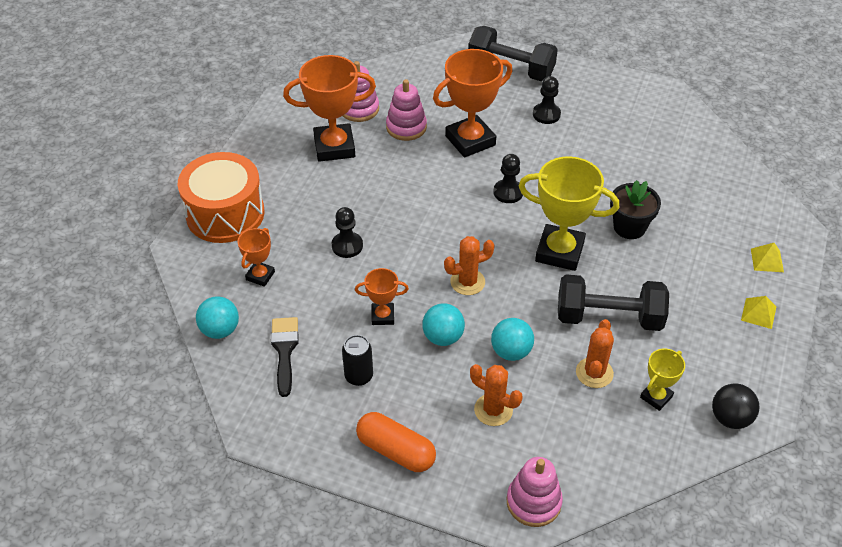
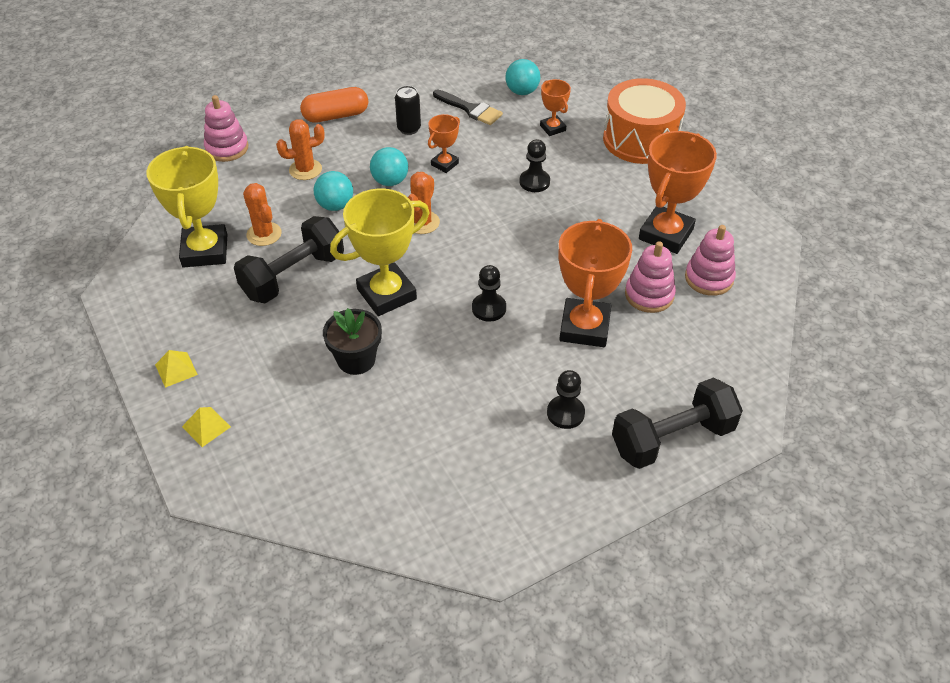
camera: 130 degrees right, 0 degrees up
(656, 397) = (205, 251): yellow trophy -> yellow trophy, size x1.95
(730, 418) = (138, 275): black ball -> none

